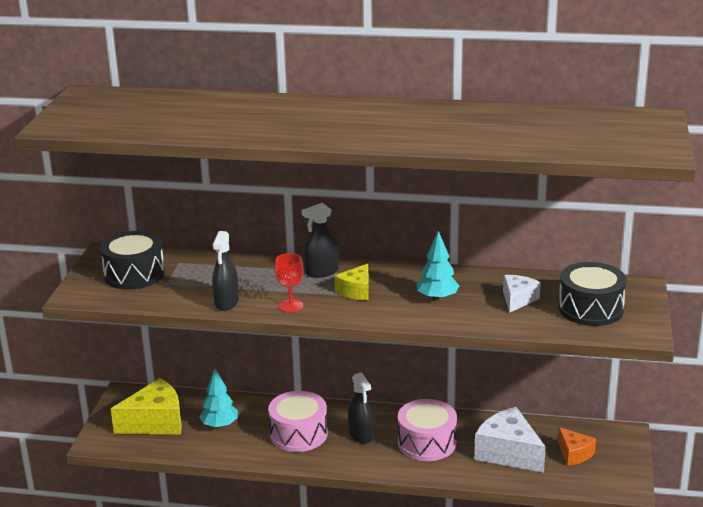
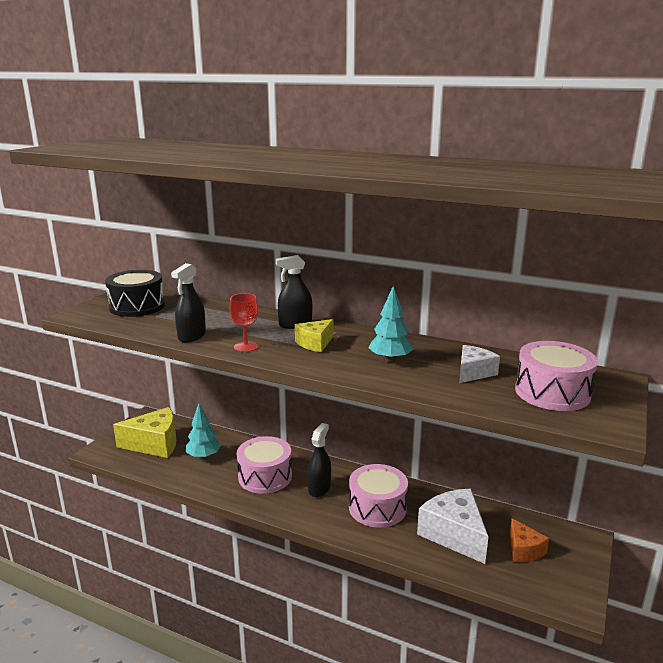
camera: 15 degrees right, 5 degrees down
(361, 435) = (319, 488): black spray bottle -> black spray bottle turned 150 degrees counterclockwise
(590, 309) = (552, 392): black drum -> pink drum

